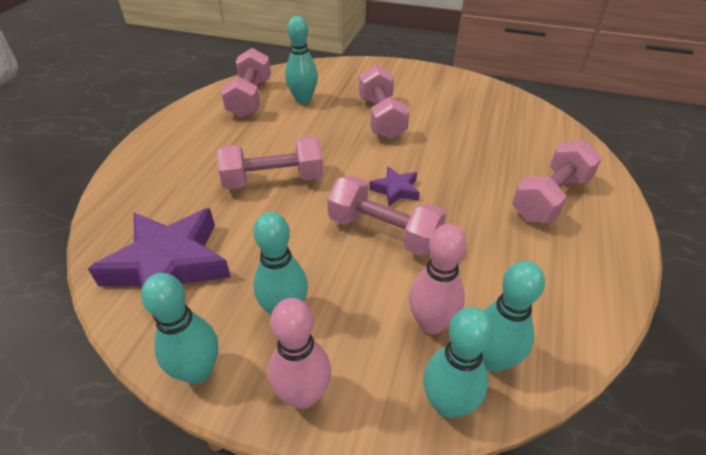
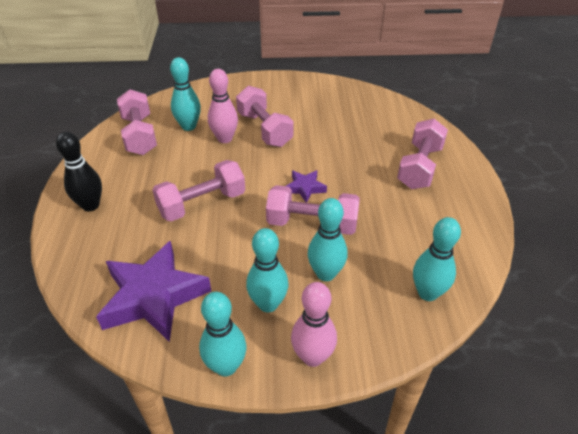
camera: 20 degrees left, 0 degrees up
(164, 155) = (90, 205): none -> black bowling pin
(431, 323) = (377, 281): pink bowling pin -> pink bowling pin (224, 139)
(448, 404) = (411, 330): turquoise bowling pin -> turquoise bowling pin (325, 274)

